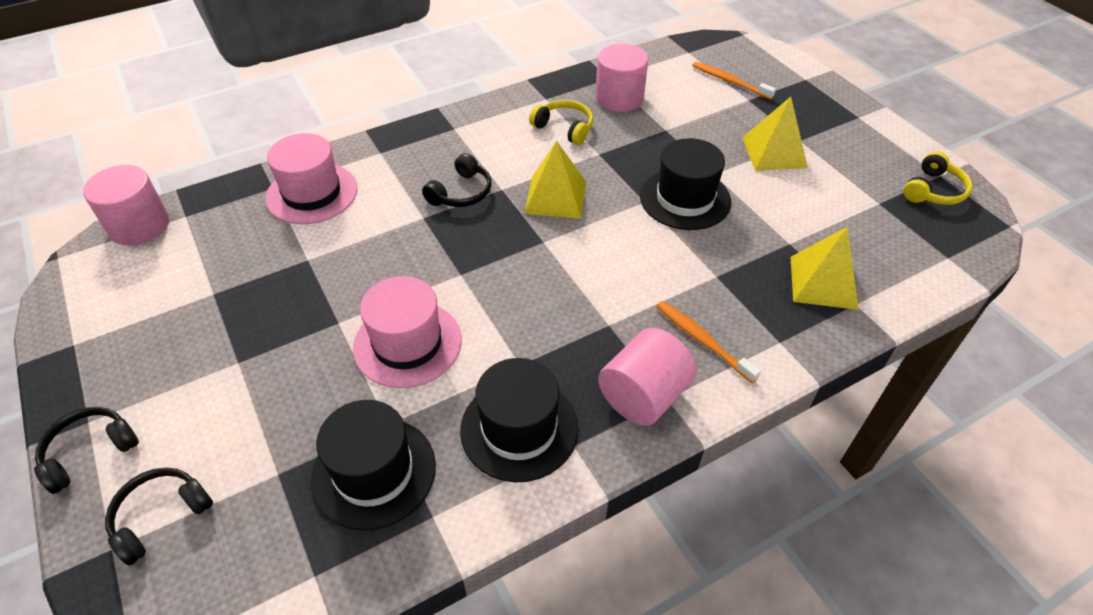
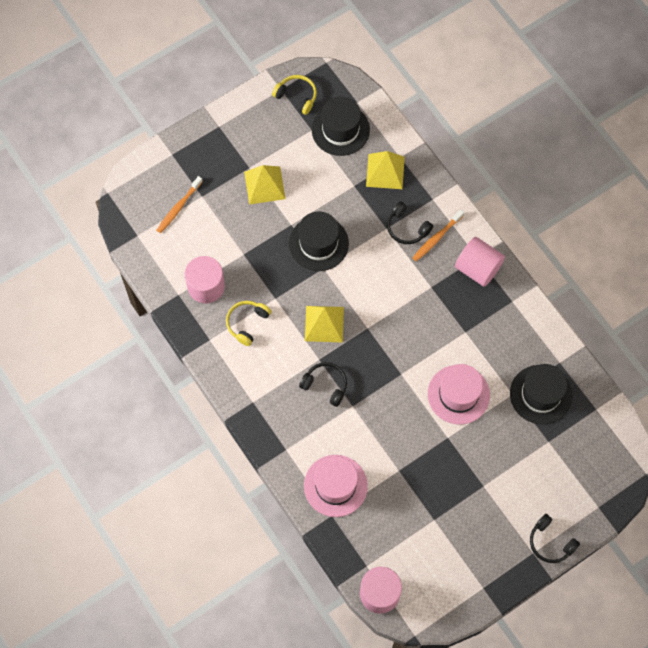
camera: 95 degrees left, 20 degrees up
(161, 516) = (579, 490): black headphones -> black headphones (407, 228)
(519, 429) = (506, 328): black hat -> black hat (340, 130)

